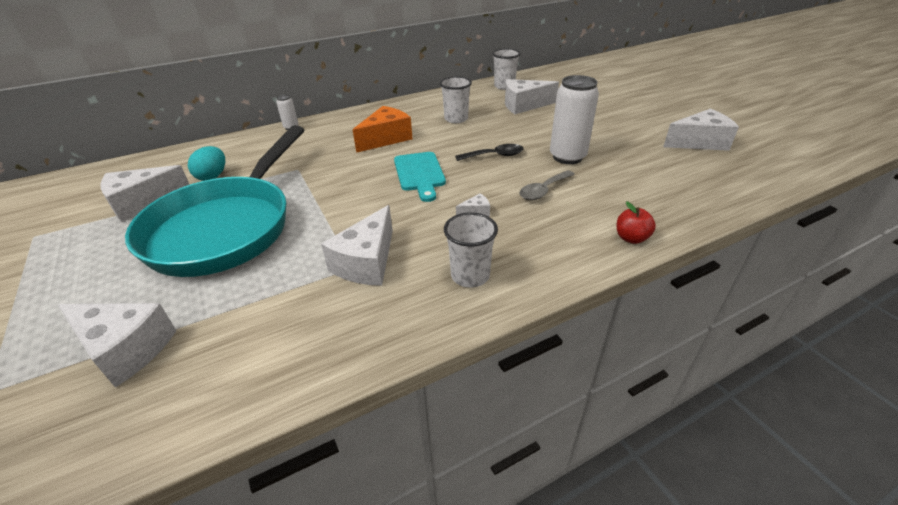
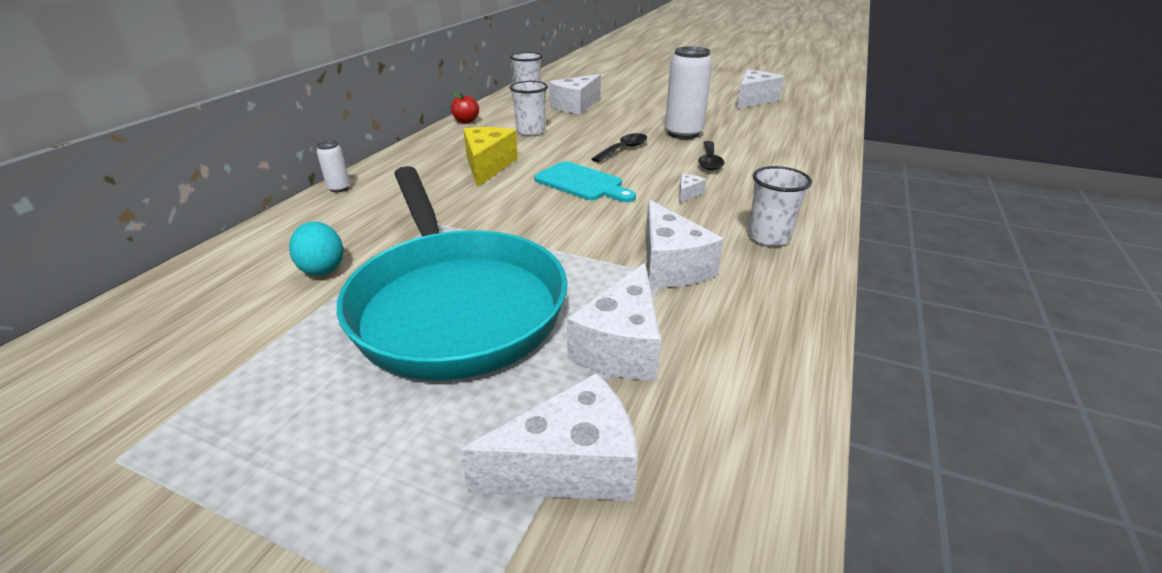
camera: 40 degrees left, 5 degrees down
(143, 203) = (262, 334): white cheese -> white cheese (621, 346)
(386, 139) = (487, 166): orange cheese -> yellow cheese
(543, 190) = (709, 161): grey spoon -> black spoon
(631, 238) = (821, 171): red apple -> red apple (466, 121)

